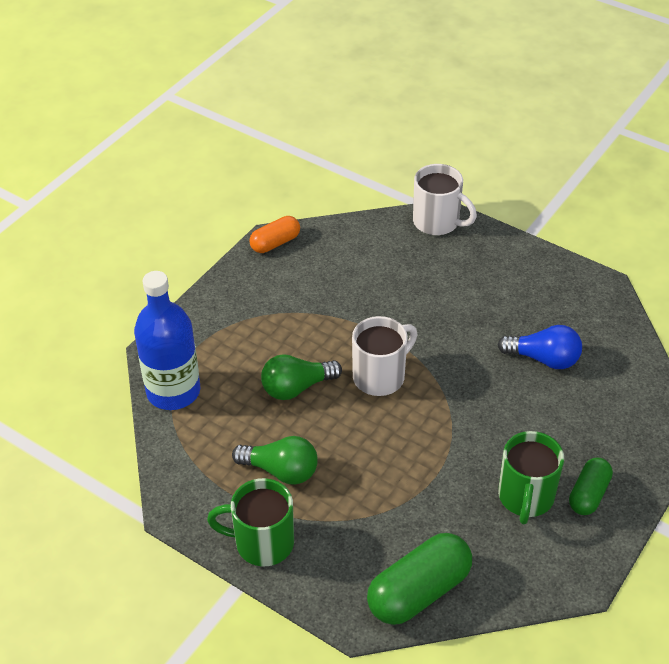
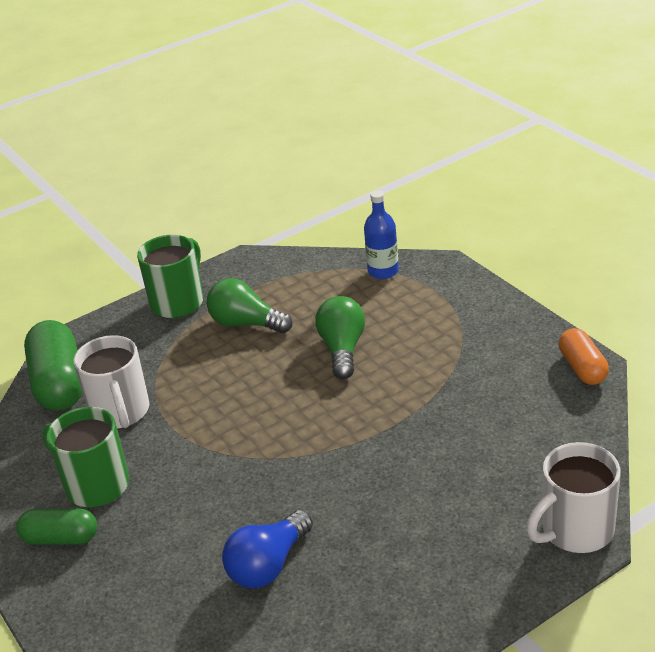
camera: 115 degrees right, 10 degrees down
(173, 391) = (383, 271): blue bottle -> blue bottle, size x0.56
(281, 471) = (246, 323): green light bulb -> green light bulb turned 75 degrees clockwise
(380, 376) = (323, 412): white mug -> white mug (120, 412)
(588, 494) = (61, 538): green capsule -> green capsule turned 45 degrees counterclockwise

